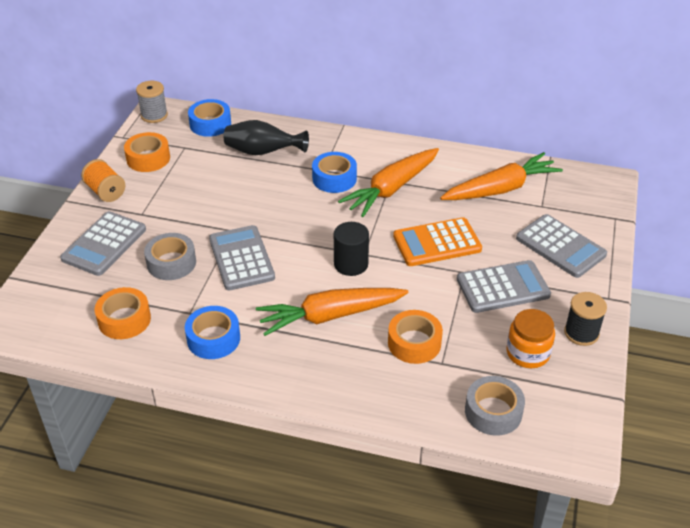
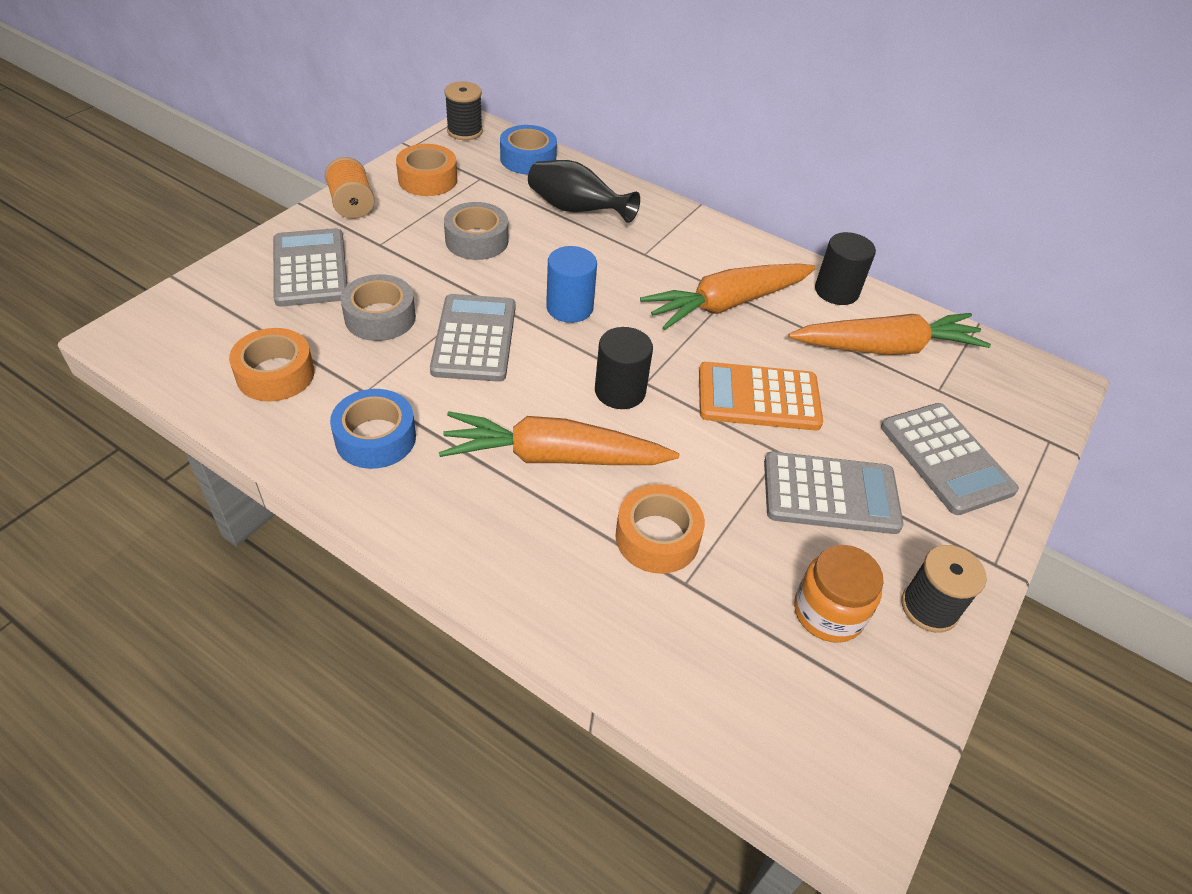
camera: 15 degrees right, 5 degrees up
(104, 244) = (310, 268): grey calculator -> grey calculator turned 120 degrees clockwise
(154, 115) = (465, 131): grey spool -> black spool
(292, 220) = (569, 307): none -> blue cylinder
(334, 178) = (654, 269): blue tape -> none
(456, 160) = (836, 291): none -> black cylinder
(493, 412) = (732, 693): grey tape -> grey tape (477, 240)

